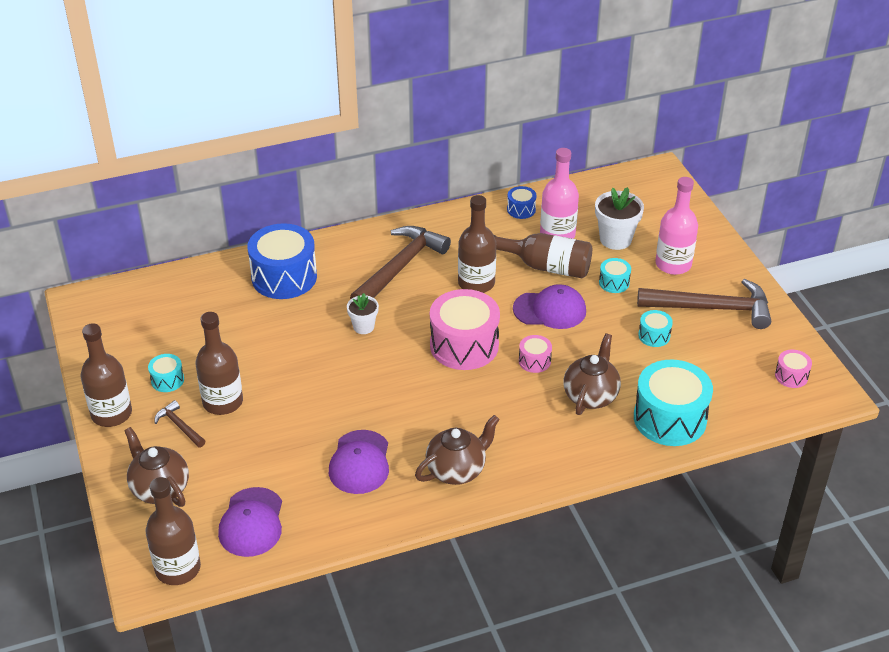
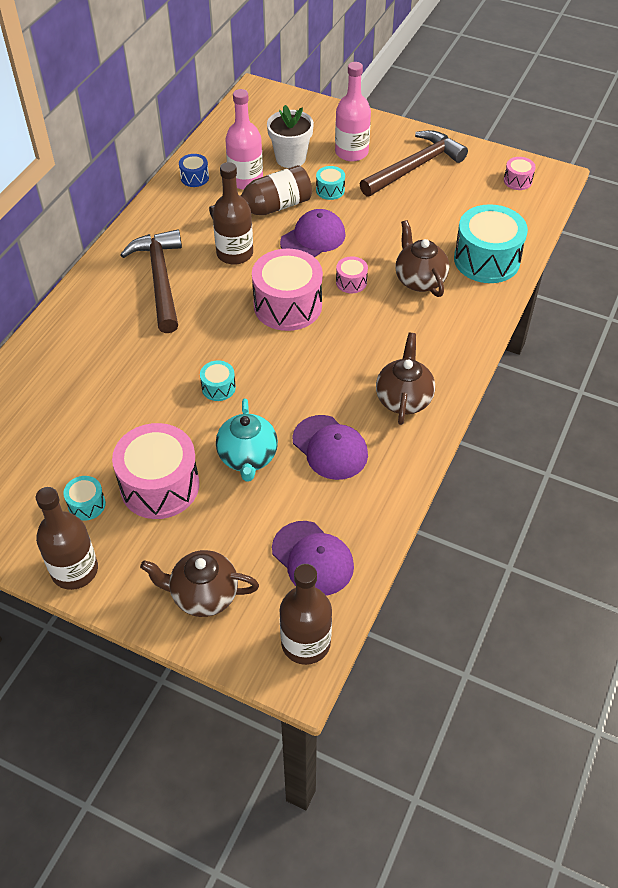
camera: 45 degrees left, 10 degrees up
(179, 426) = (150, 533): brown hammer -> none
(223, 402) = (160, 485): brown bottle -> pink drum
(284, 277) = (73, 350): blue drum -> none
(298, 427) = (247, 458): none -> turquoise teapot
(363, 327) = (193, 344): white flower pot -> none
(654, 336) = (404, 210): turquoise drum -> turquoise drum (218, 388)

